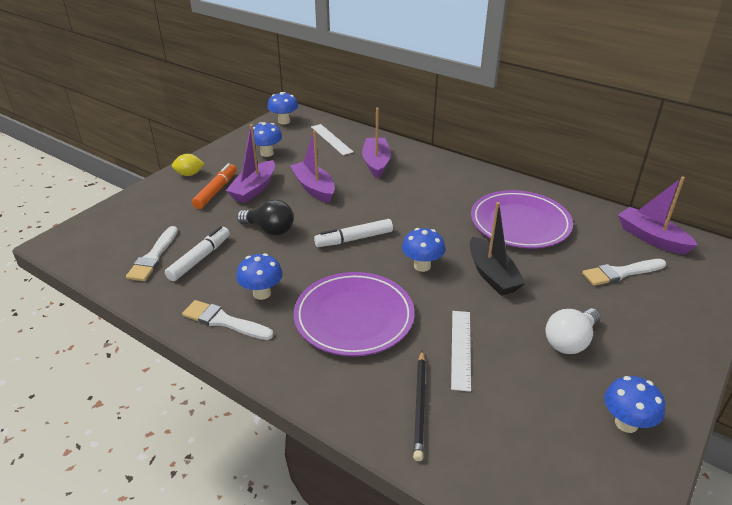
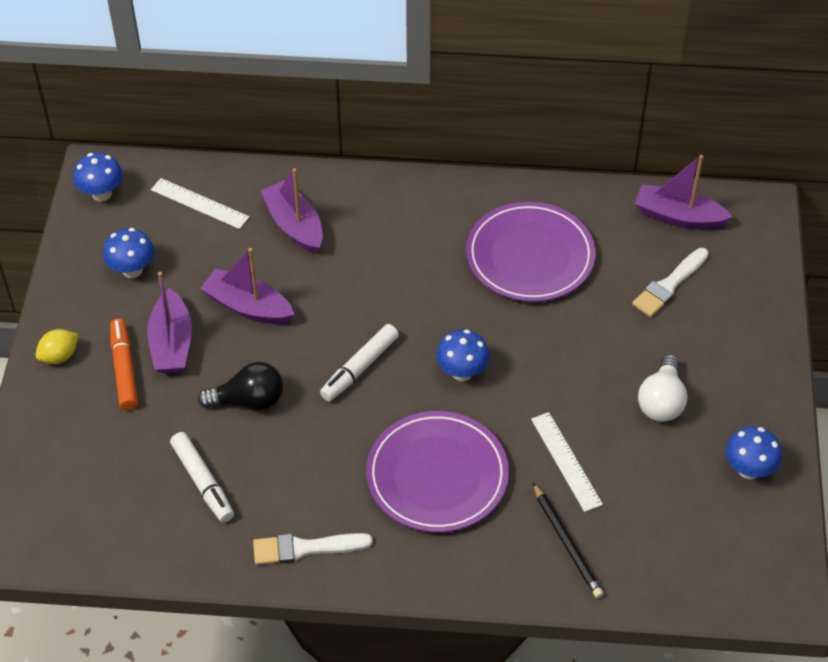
camera: 30 degrees left, 15 degrees up
(153, 257) = (144, 507): white brush -> none
(200, 258) = (203, 482): white marker -> white marker turned 150 degrees clockwise
(262, 293) = (316, 494): blue mushroom -> none
(492, 275) = (543, 350): black boat -> none

